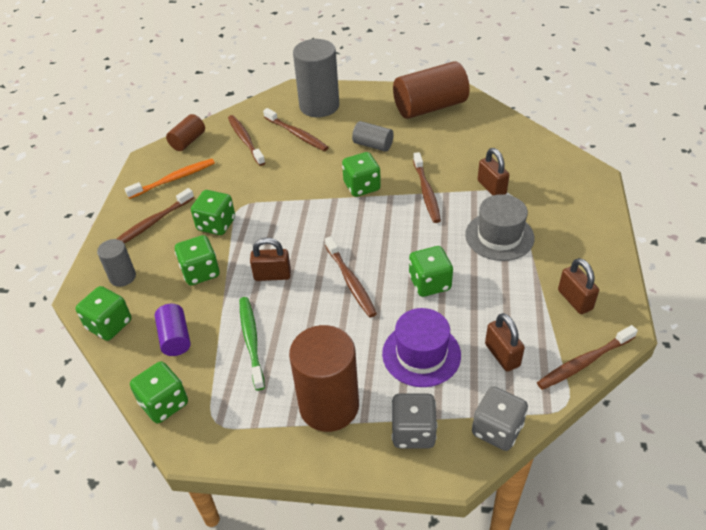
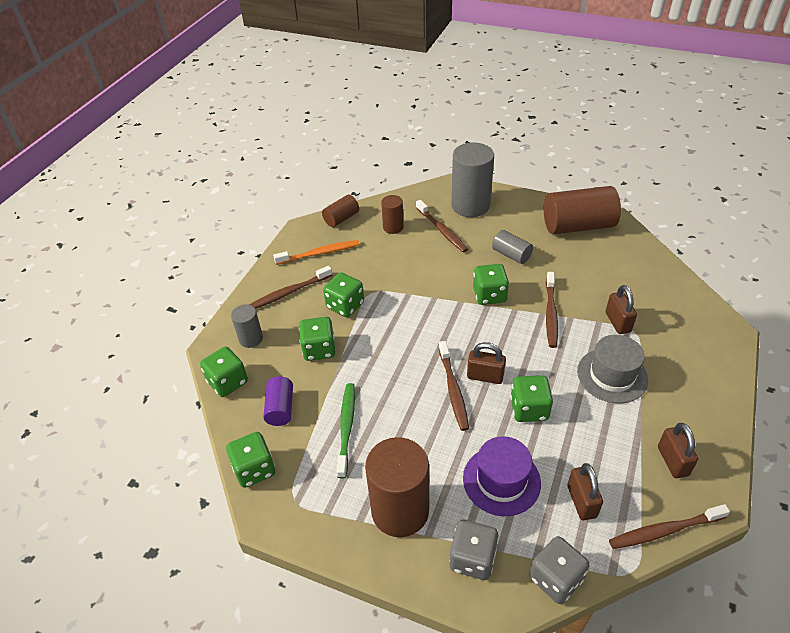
camera: 15 degrees right, 0 degrees up
(245, 140) = (393, 227): brown toothbrush -> brown cylinder
(272, 275) = (382, 367): brown padlock -> brown padlock (485, 376)

